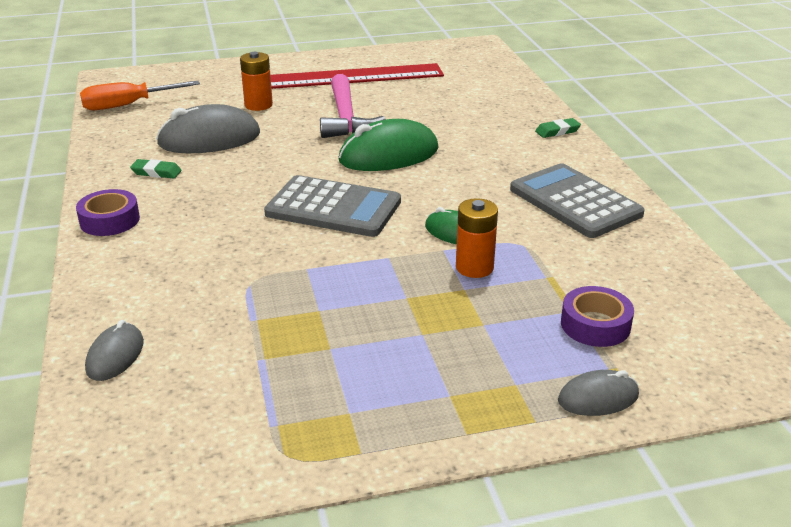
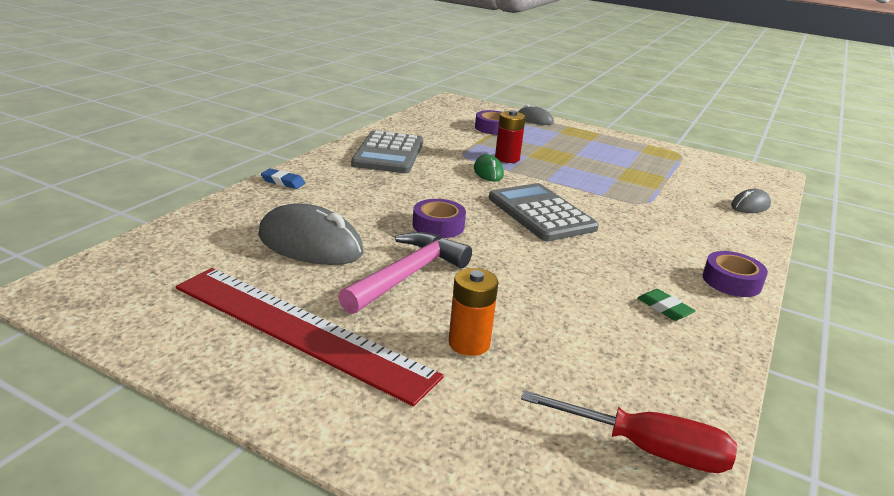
camera: 140 degrees left, 5 degrees down
(128, 105) = (646, 449): orange screwdriver -> red screwdriver
(209, 139) = (578, 322): grey mouse -> grey mouse (310, 244)
(389, 155) = (438, 225): green mouse -> purple tape
(474, 267) = (507, 158): orange battery -> red battery
(557, 131) = (283, 182): green eraser -> blue eraser

